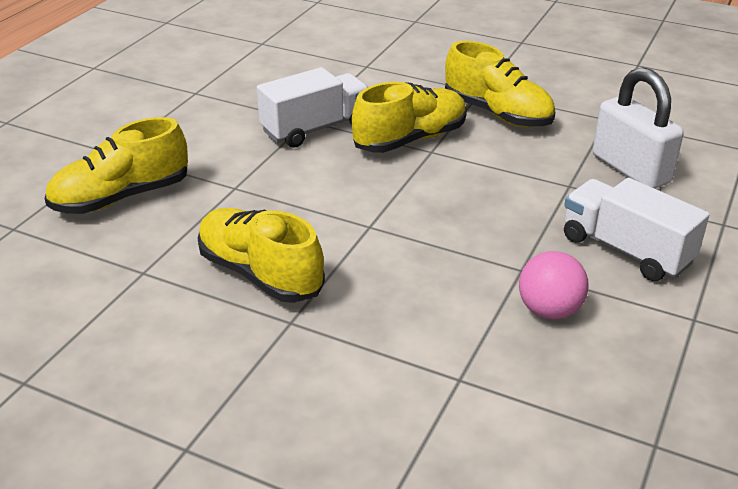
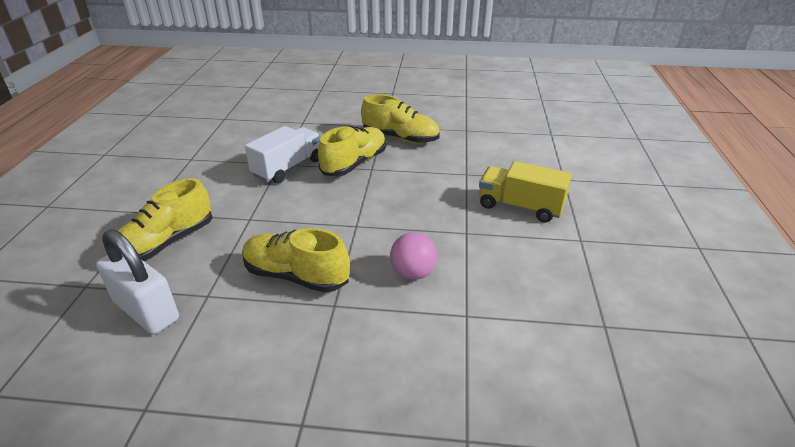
camera: 20 degrees left, 0 degrees up
(549, 310) = (497, 255): pink ball -> pink ball (413, 273)
(626, 250) = (520, 207): white truck -> yellow truck
(630, 169) = (495, 157): white padlock -> white padlock (146, 311)

